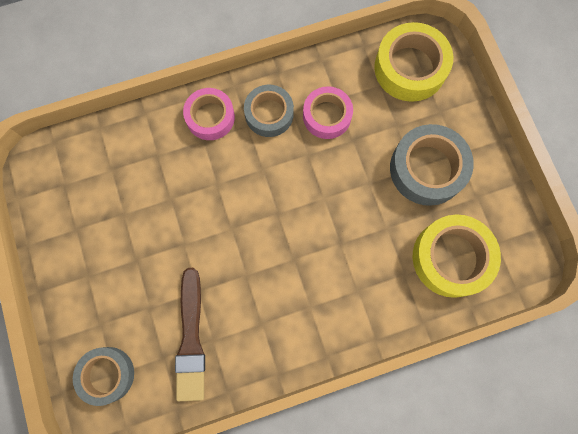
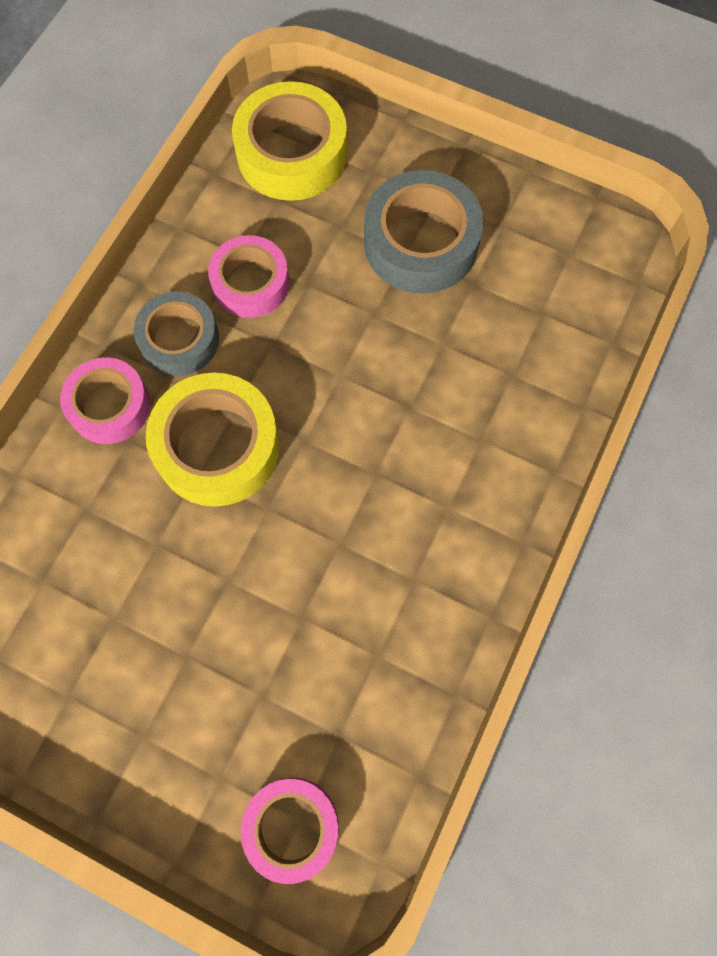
camera: 45 degrees left, 5 degrees down
(107, 374) = (291, 827): grey tape -> pink tape
(191, 339) = (350, 679): brown brush -> none
(451, 258) = (542, 311): yellow tape -> yellow tape (217, 446)

